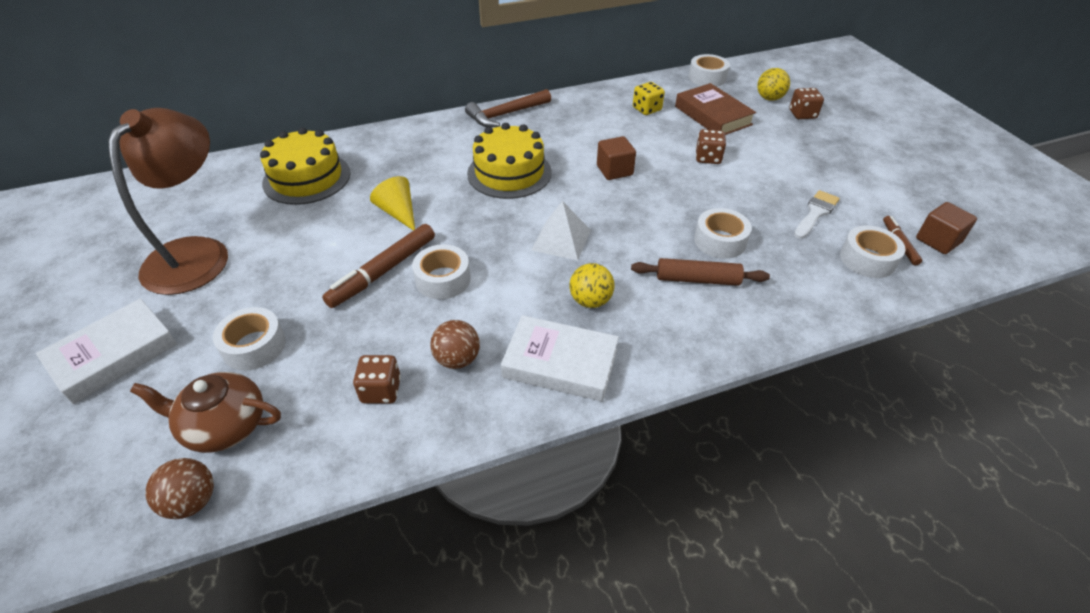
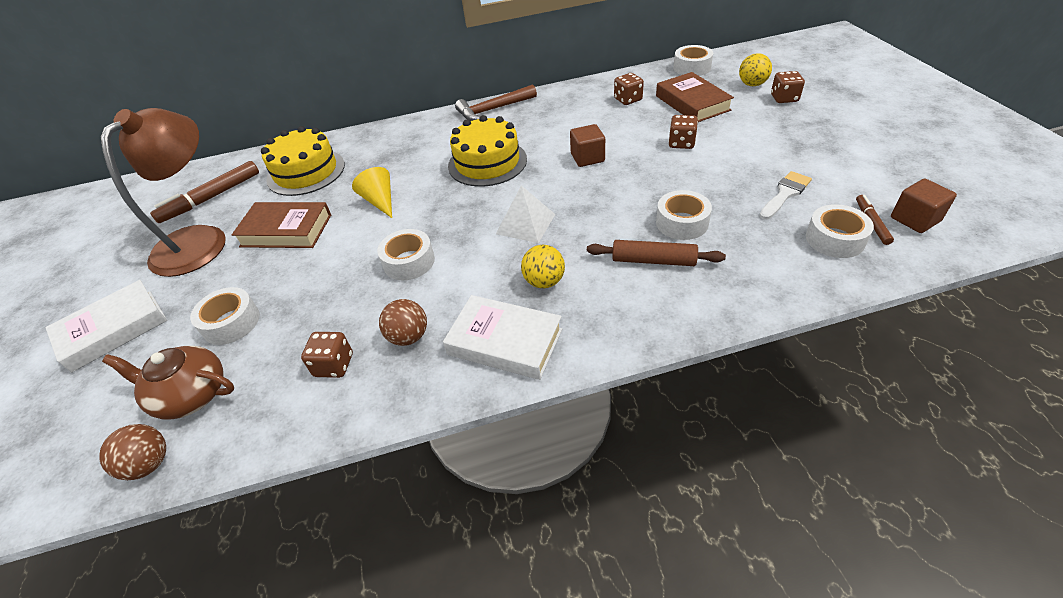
camera: 10 degrees right, 0 degrees up
(297, 244) = (286, 231): none -> brown book
(383, 271) = (356, 255): brown marker -> brown marker (211, 198)
(647, 109) = (628, 99): yellow dice -> brown dice

